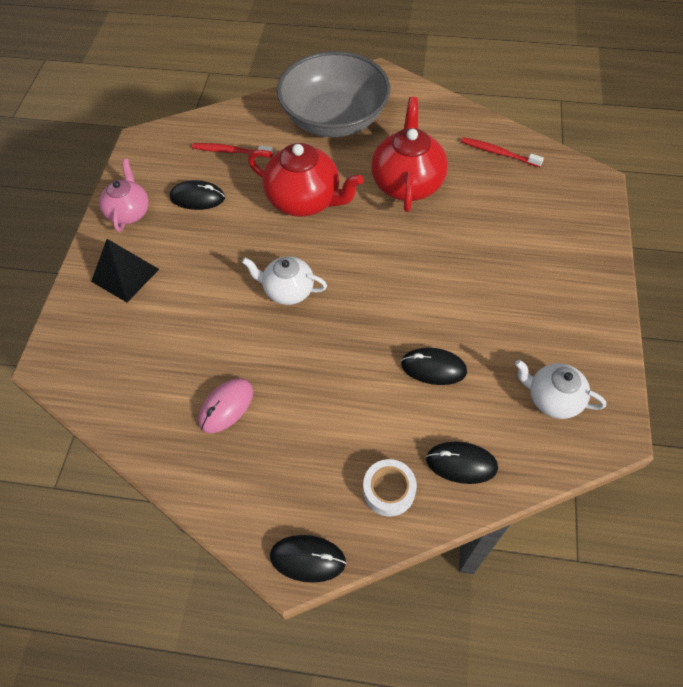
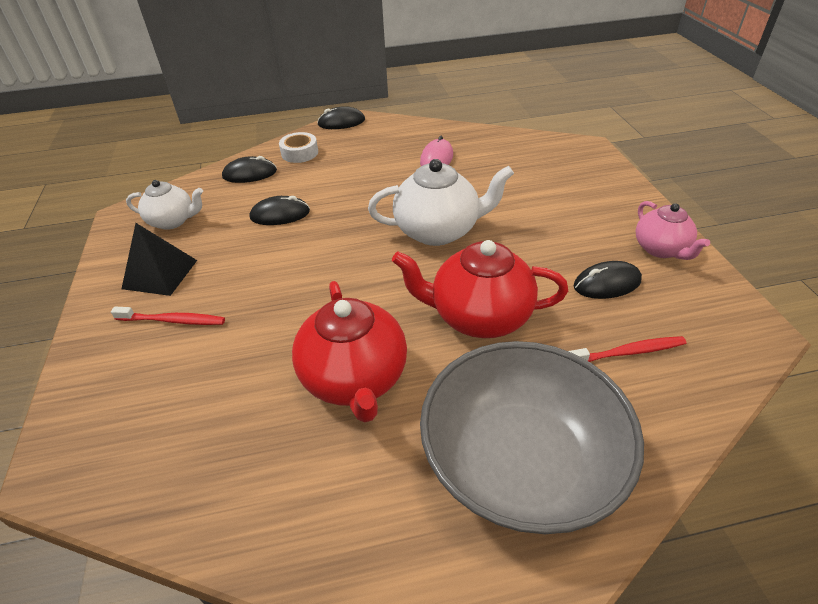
camera: 160 degrees right, 15 degrees down
(125, 275) = (598, 203): black pyramid -> black pyramid (160, 274)
(288, 290) = (438, 231): white teapot -> white teapot, size x1.61
(498, 153) = (217, 480): red toothbrush -> red toothbrush (173, 320)

